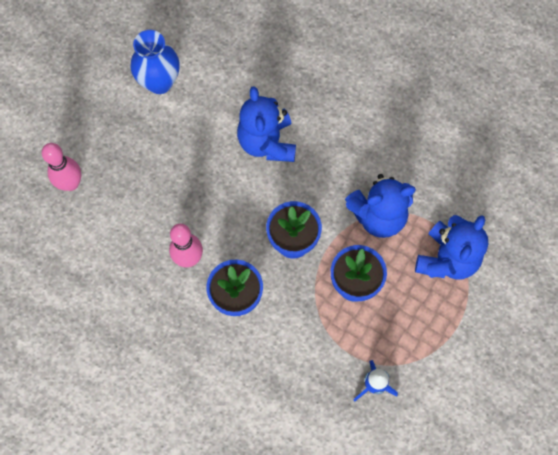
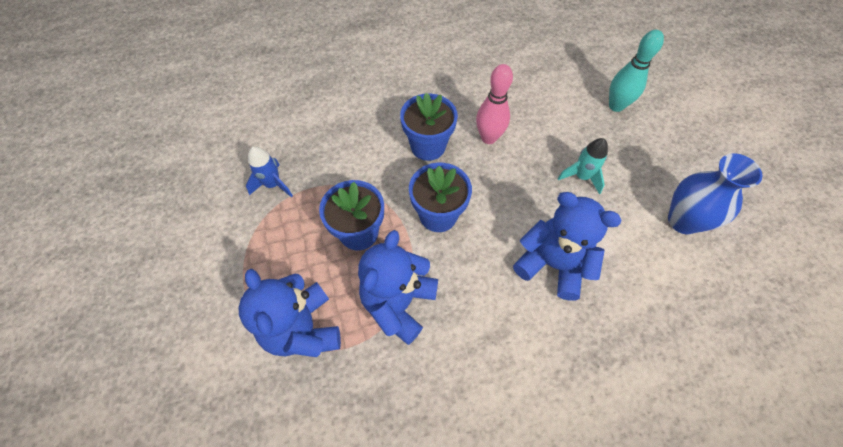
camera: 130 degrees right, 10 degrees down
(71, 183) = (616, 106): pink bowling pin -> turquoise bowling pin
(173, 167) = (581, 177): none -> turquoise rocket

